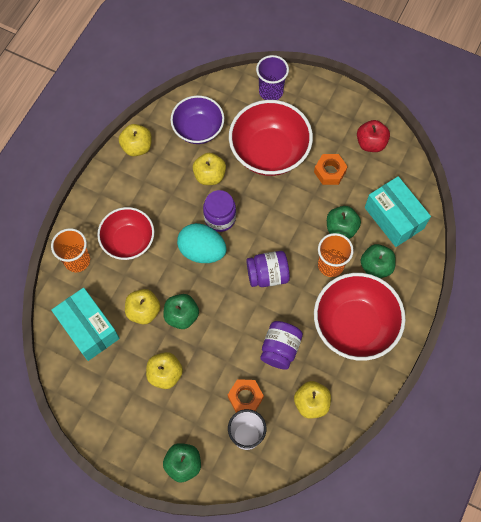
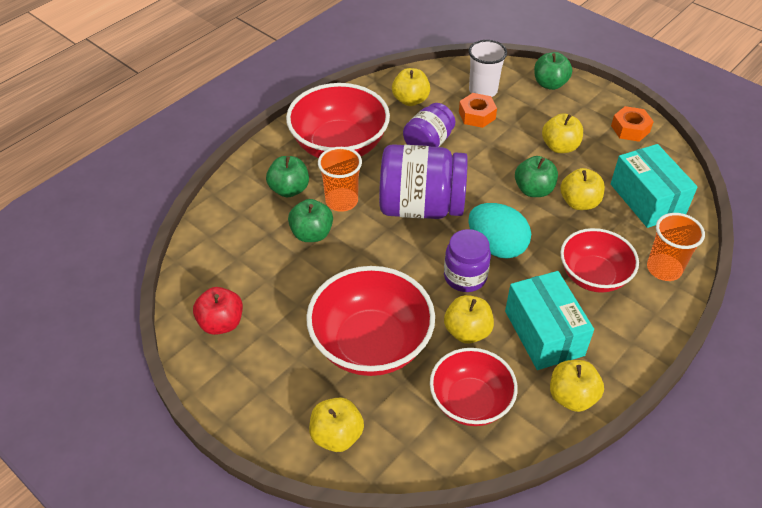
camera: 165 degrees left, 20 degrees down
(198, 129) = (470, 402): purple bowl -> red bowl
(267, 275) = (421, 207): purple jar -> purple jar, size x1.70
(271, 91) = (337, 435): purple cup -> yellow apple
(330, 172) = (296, 299): orange nut -> orange nut (630, 129)
(394, 218) = (241, 231): turquoise box -> turquoise box (544, 333)

